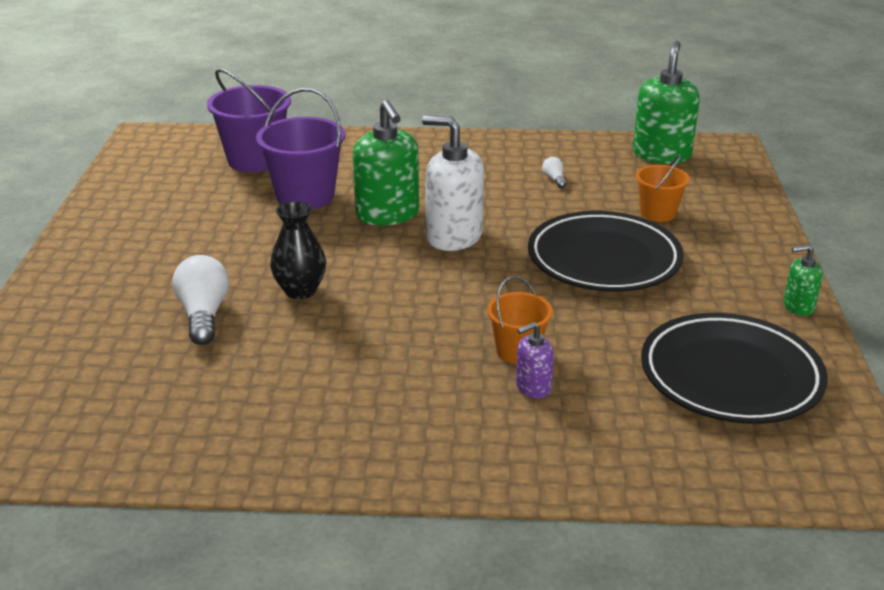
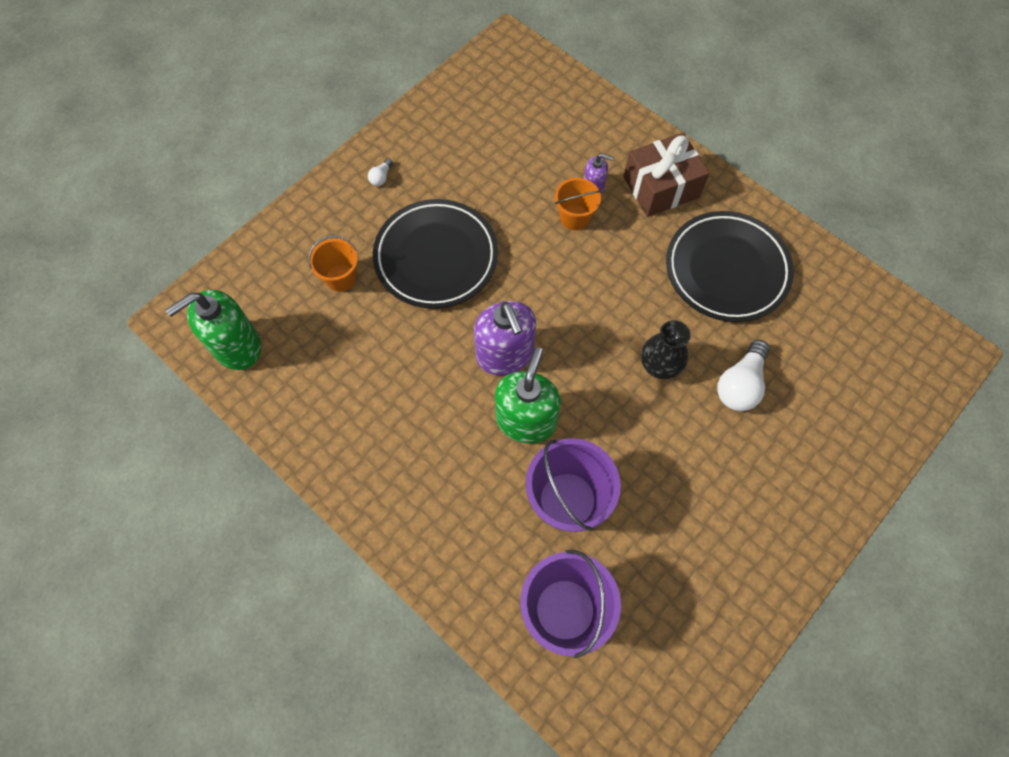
camera: 140 degrees left, 35 degrees up
(453, 236) = (505, 354): white soap dispenser -> purple soap dispenser
(454, 431) = (661, 187): none -> brown gift
(554, 179) = (356, 375): white light bulb -> white light bulb (381, 177)
(730, 376) = (486, 127): black plate -> black plate (726, 270)
(798, 306) = (383, 143): green soap dispenser -> none

